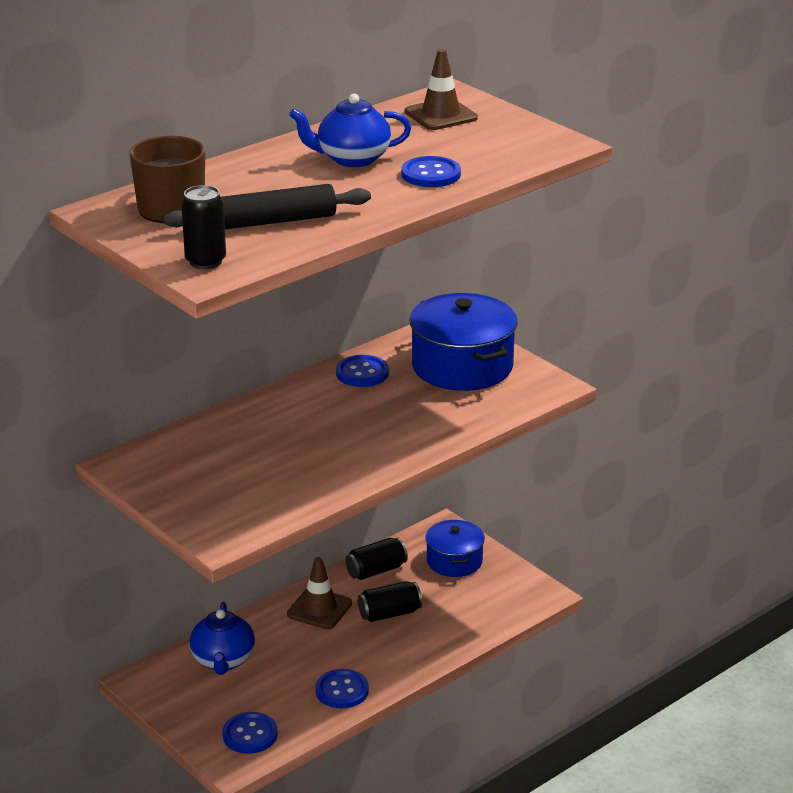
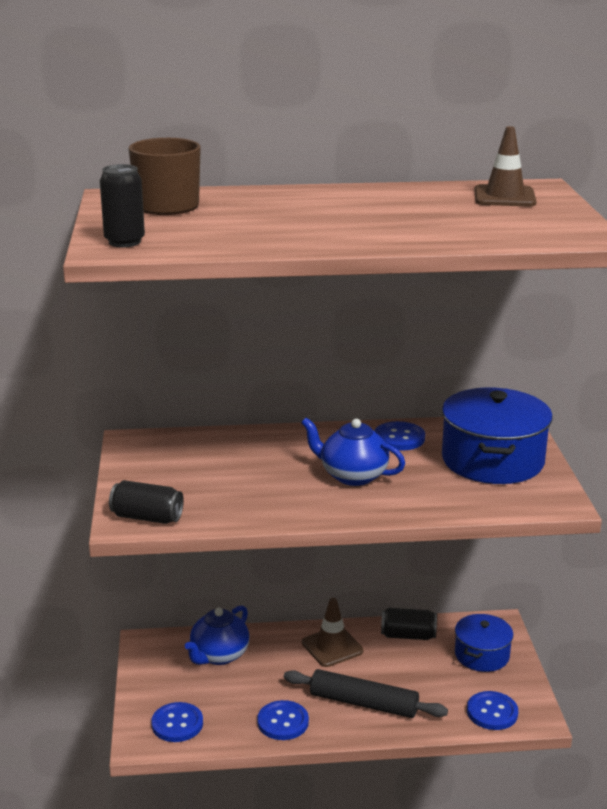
camera: 35 degrees right, 5 degrees down
(268, 222) = (224, 230): black rolling pin -> black rolling pin (363, 703)
(352, 159) = (372, 207): blue teapot -> blue teapot (352, 475)
(389, 614) = (384, 675): black can -> black can (147, 517)
(431, 174) = (421, 231): blue button -> blue button (492, 712)

